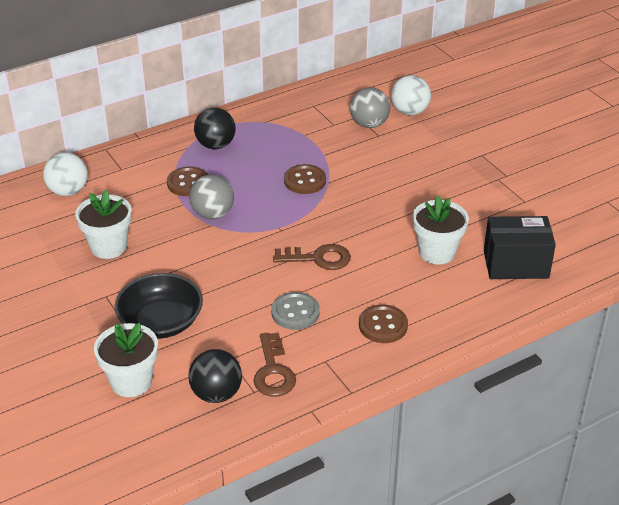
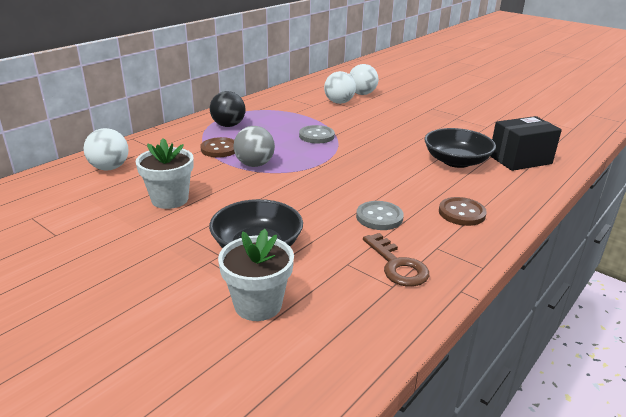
camera: 20 degrees left, 10 degrees down
(216, 394) = (357, 296): black ball -> none
(305, 181) = (316, 136): brown button -> grey button
(318, 258) = (367, 179): brown key -> none
(369, 124) = (339, 102): grey ball -> white ball
(437, 252) = (456, 161): white flower pot -> black bowl

